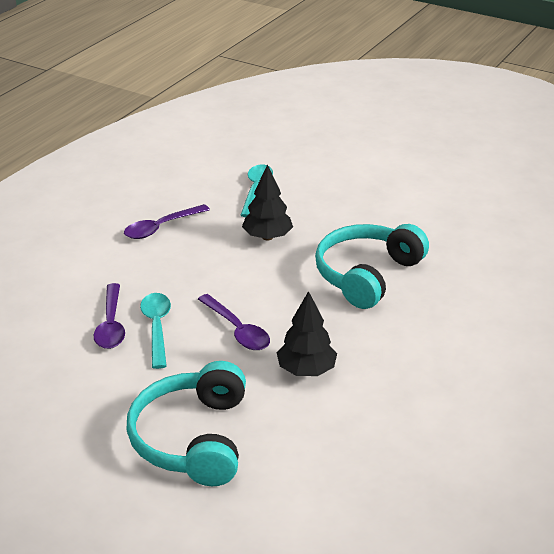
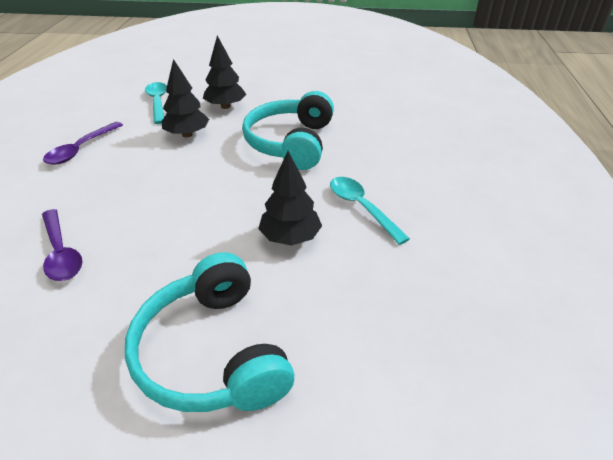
camera: 25 degrees left, 5 degrees up
(157, 328) = (115, 241): turquoise spoon -> turquoise spoon (361, 208)
(237, 330) = (201, 219): purple spoon -> none
(324, 212) = (225, 106): none -> black tree

